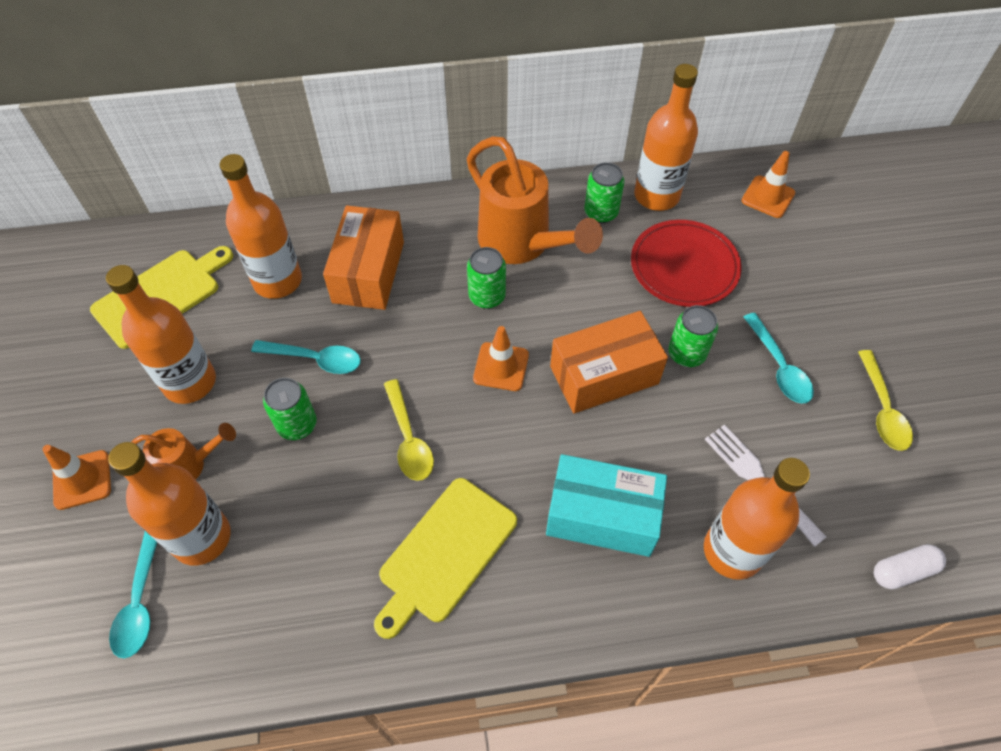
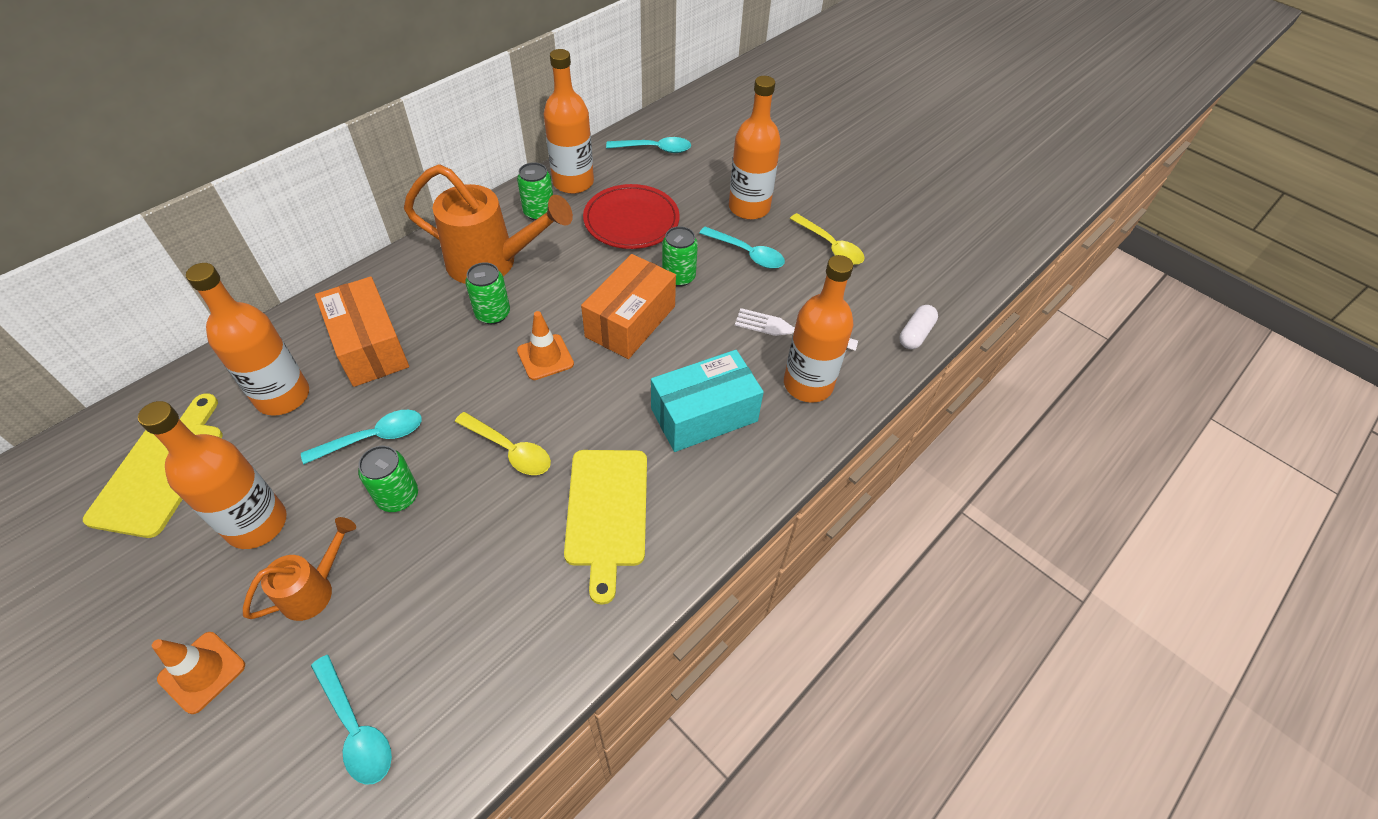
camera: 40 degrees left, 5 degrees down
(201, 537) = (376, 638): orange bottle -> orange bottle (749, 208)
(768, 197) = (655, 149): orange traffic cone -> turquoise spoon

